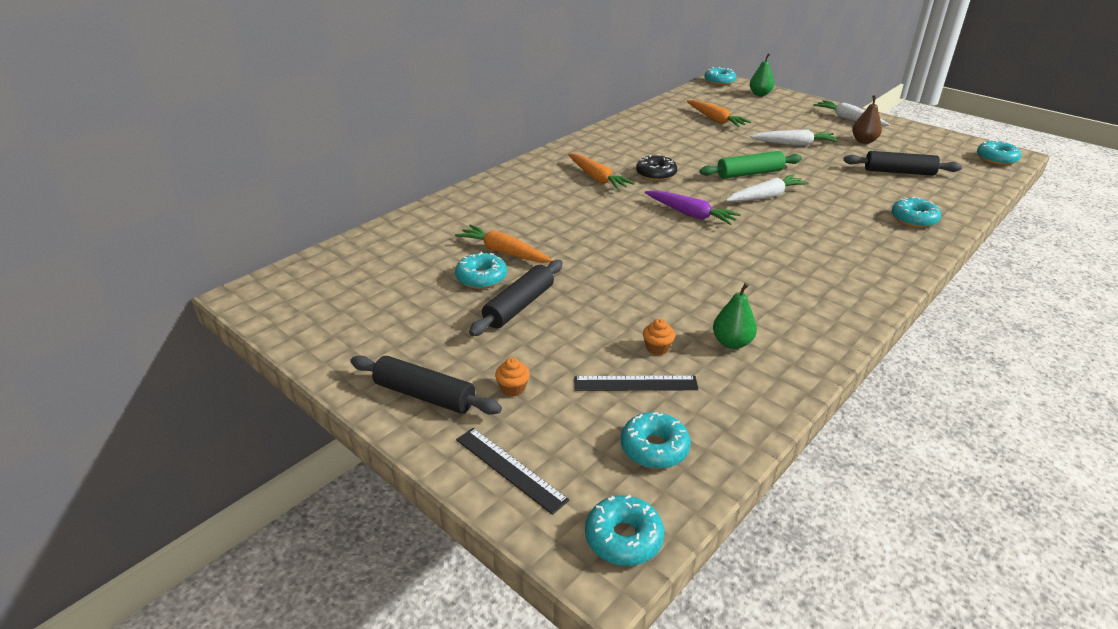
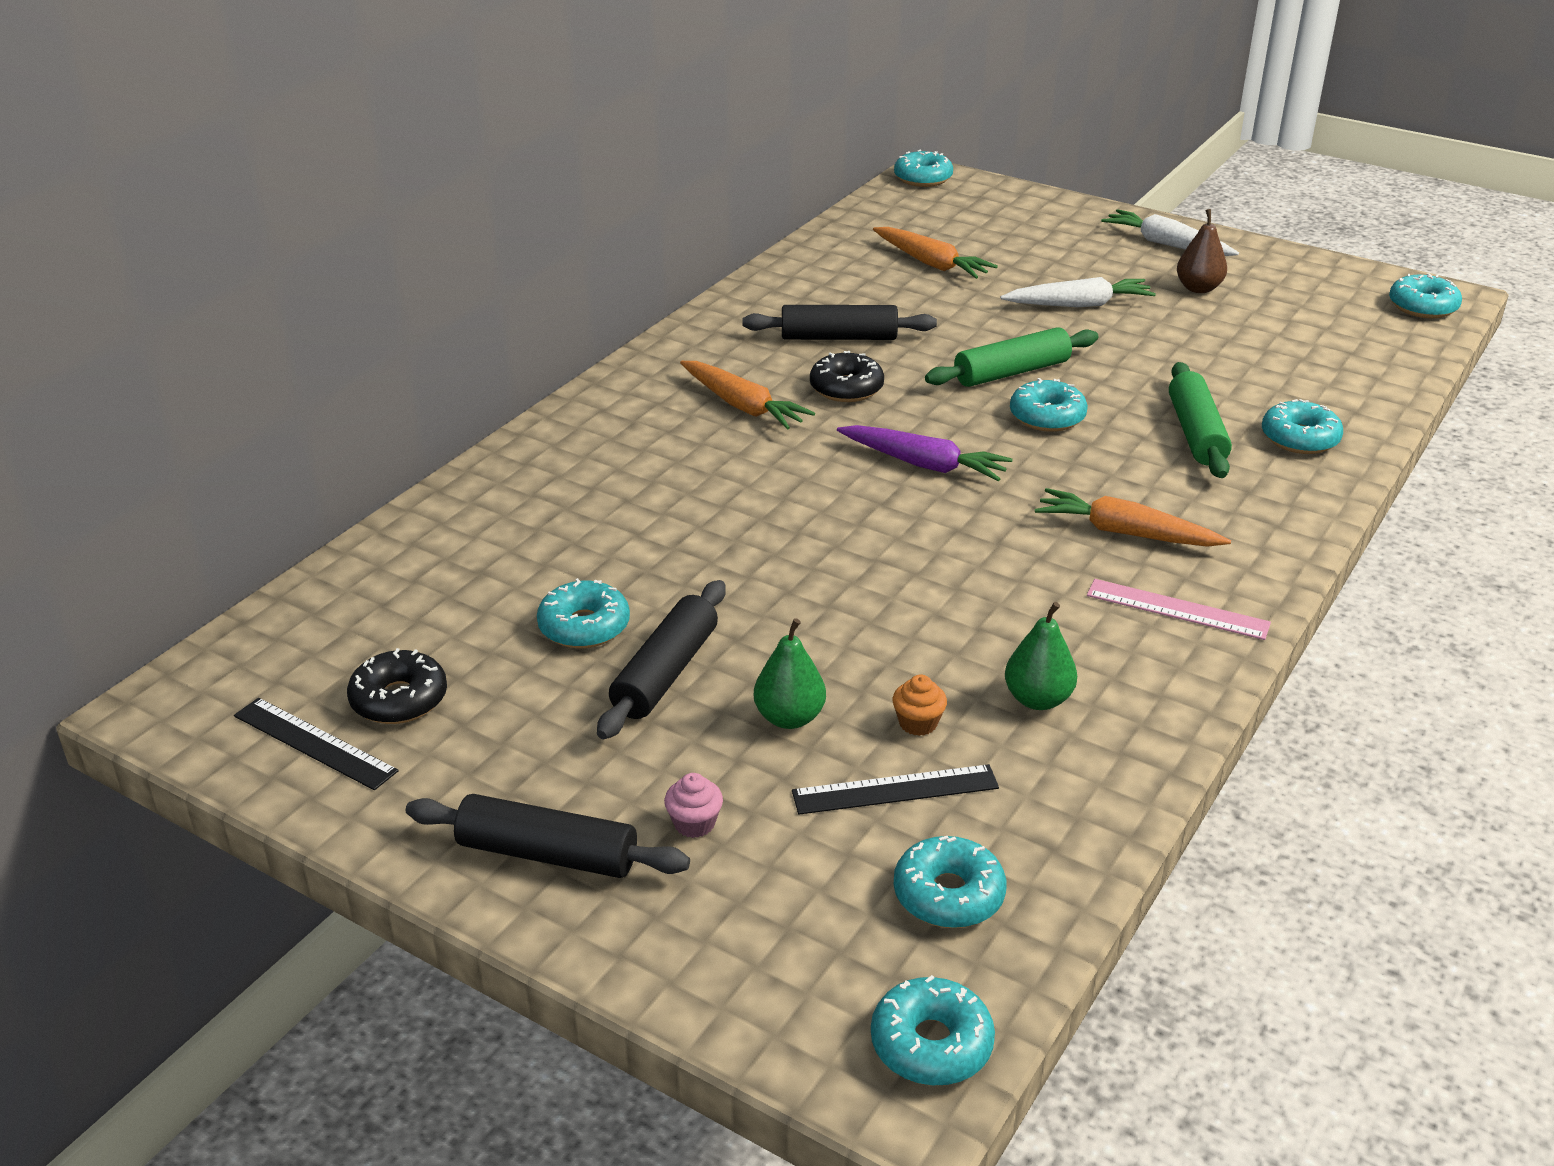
camera: 10 degrees left, 0 degrees up
(371, 304) = (399, 699): none -> black donut
(503, 252) = (610, 572): orange carrot -> orange carrot (1125, 533)
(510, 469) = (726, 960): black ruler -> black ruler (314, 743)
(513, 388) = (694, 823): orange cupcake -> pink cupcake
(760, 94) = (1001, 201): green pear -> green pear (789, 718)
(765, 196) = (1047, 417): white carrot -> turquoise donut
(826, 302) = (1177, 609): none -> pink ruler
(851, 211) = (1196, 433): none -> green rolling pin
(899, 172) = (1265, 347): black rolling pin -> black rolling pin (838, 337)

